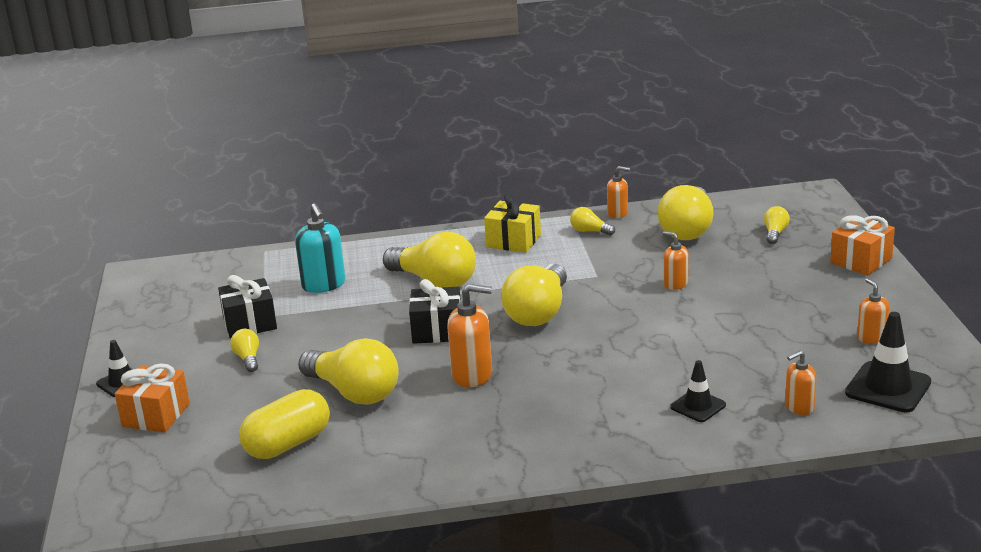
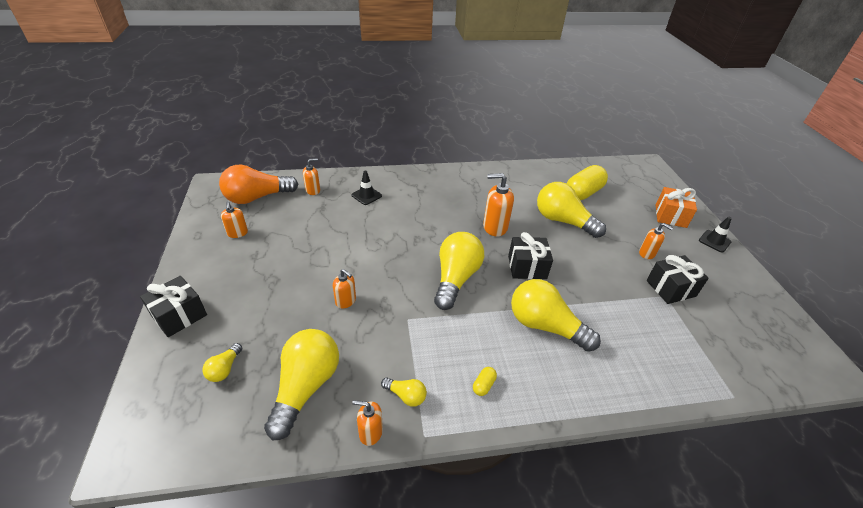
camera: 175 degrees right, 15 degrees up
(248, 359) = (647, 253): yellow light bulb -> orange soap dispenser
(324, 285) = (640, 331): turquoise soap dispenser -> none
(513, 241) = (483, 385): yellow gift -> yellow capsule
(861, 261) = (179, 315): orange gift -> black gift
(888, 388) = (257, 197): black traffic cone -> orange light bulb

